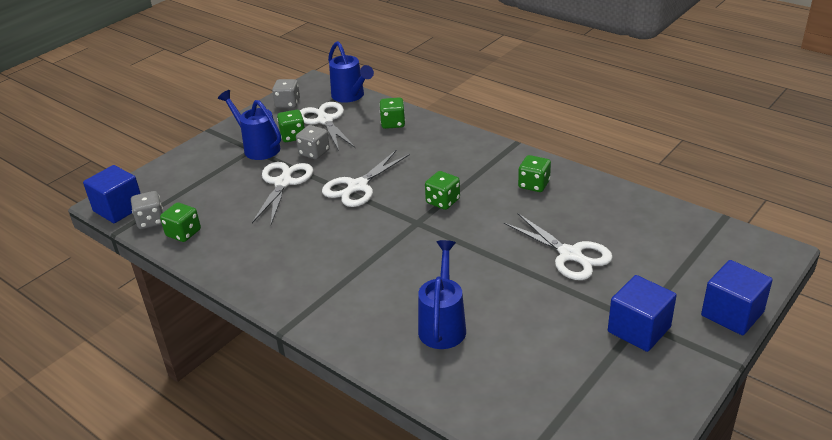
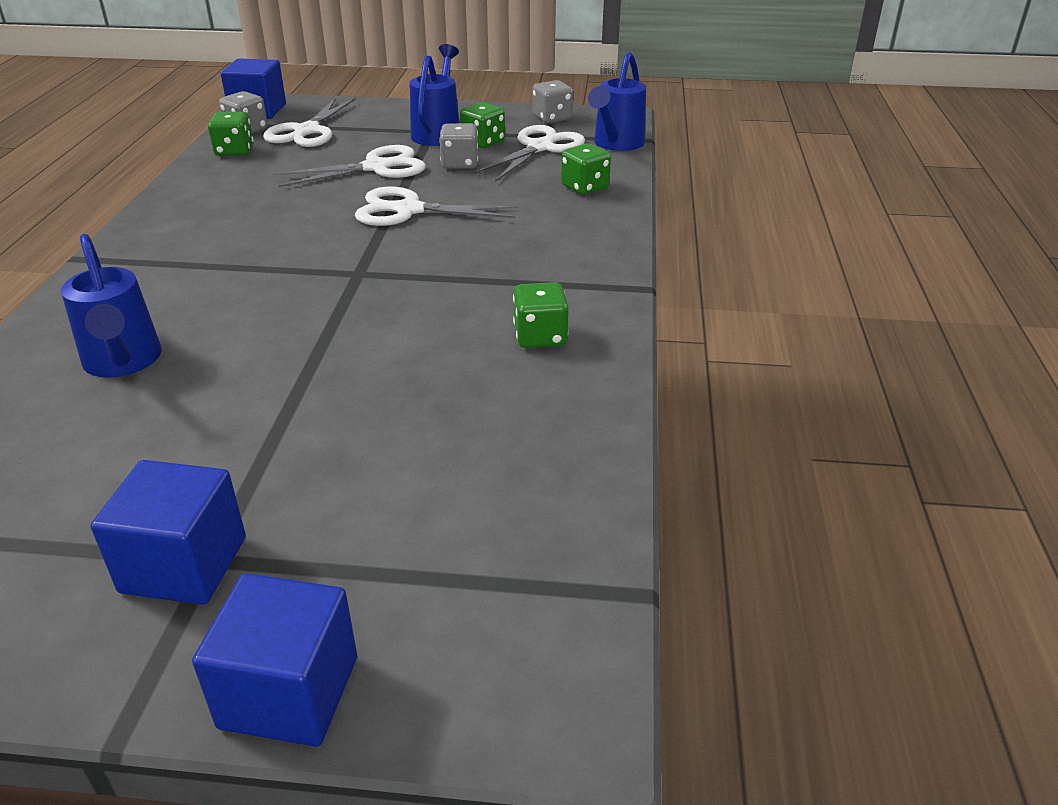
camera: 55 degrees right, 0 degrees up
(443, 201) = (425, 276): green dice -> none
(443, 325) = (123, 362): blue watering can -> blue watering can turned 90 degrees clockwise
(570, 255) = (366, 426): white scissors -> white scissors (307, 131)

